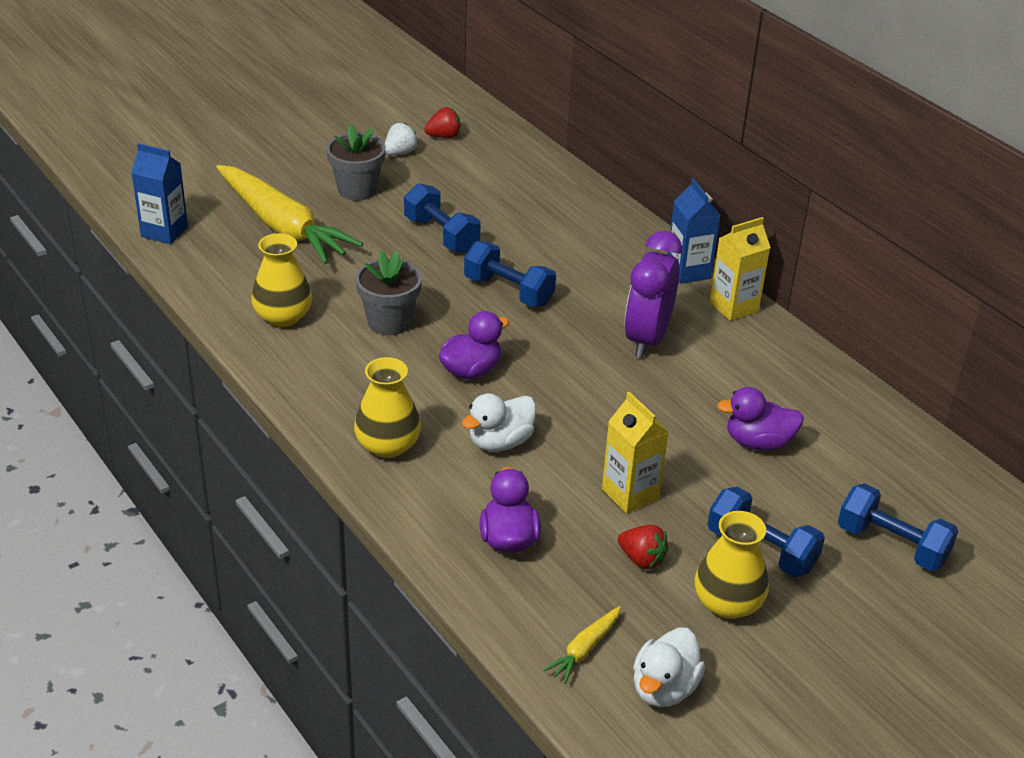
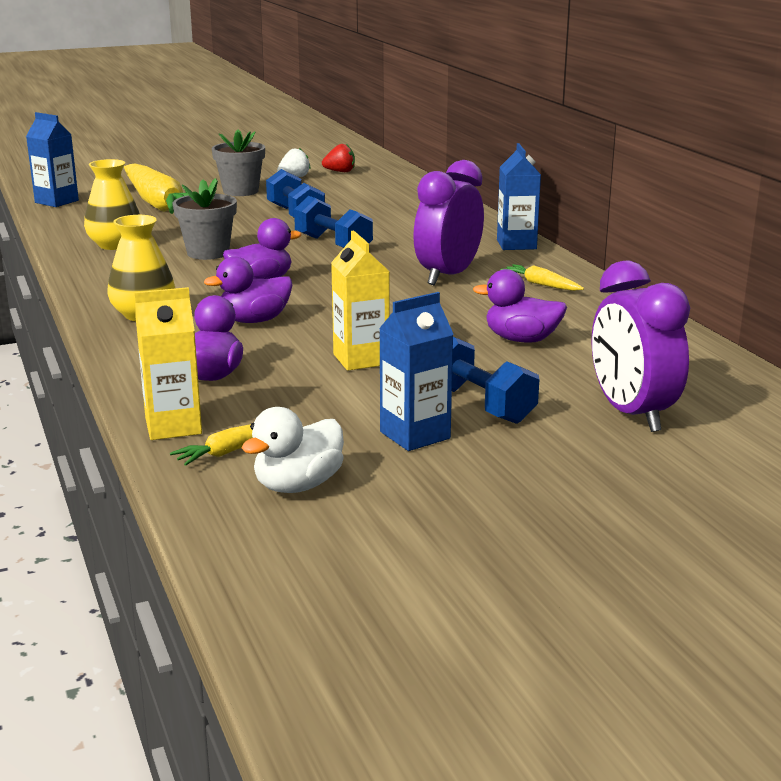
camera: 15 degrees right, 15 degrees down
(500, 442) = (254, 320): white duck -> purple duck
(642, 559) = (341, 399): red strawberry -> none
(727, 603) = (415, 435): yellow vase -> blue carton
(733, 307) = (549, 265): yellow carton -> yellow carton (173, 426)
(740, 344) = (541, 284): none -> yellow carrot
(891, 545) = (632, 414): blue dumbbell -> purple clock

